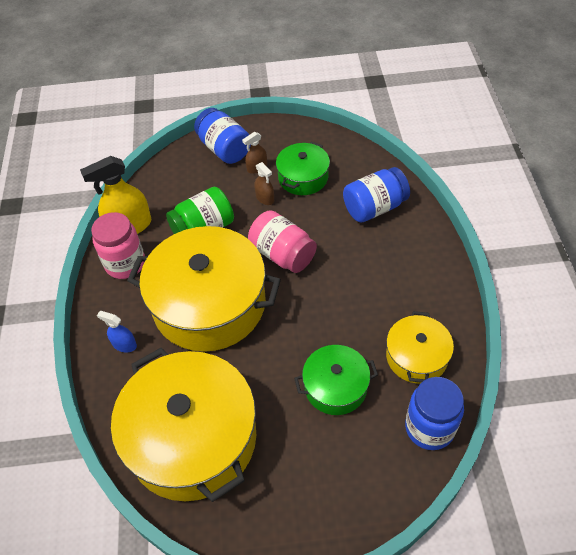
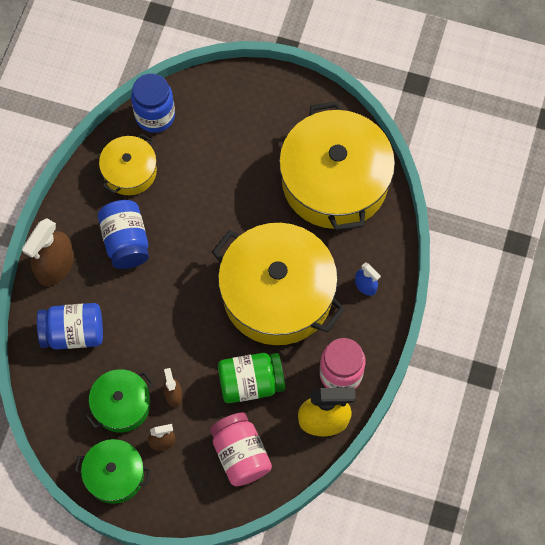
camera: 160 degrees left, 15 degrees up
(224, 149) = (185, 488): blue jar -> blue jar (126, 242)
(282, 254) = (188, 318): pink jar -> pink jar (240, 454)
(335, 387) = (207, 174): green pot -> green pot (115, 475)
(426, 248) = (55, 266): none -> brown spray bottle

